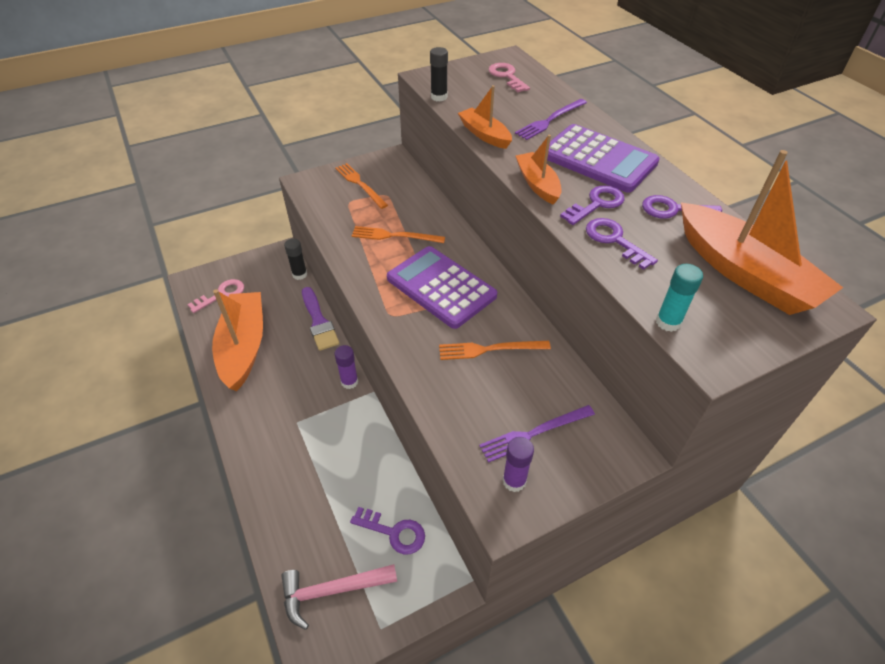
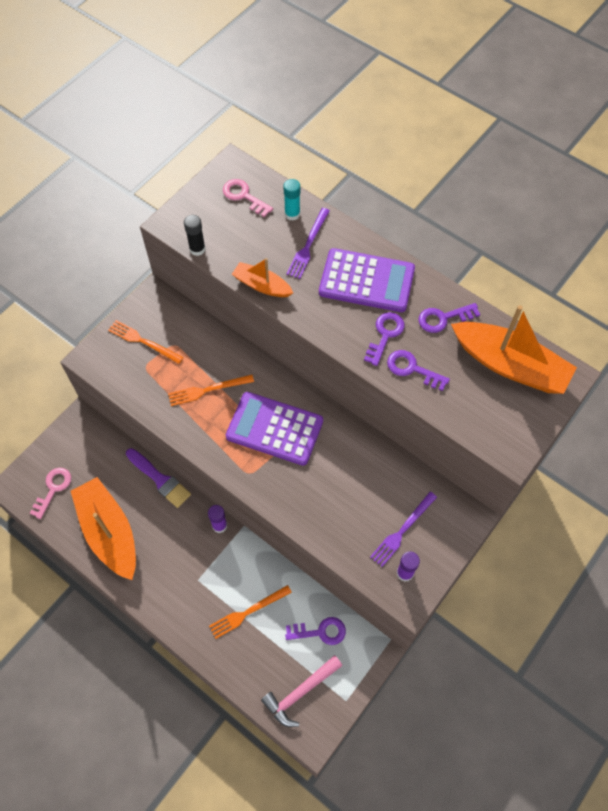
camera: 25 degrees left, 15 degrees up
(299, 274) = (112, 437): black glue stick -> none
(489, 349) = (340, 473): orange fork -> orange fork (248, 612)
(537, 184) = (331, 330): orange boat -> none
(668, 322) = (474, 433): turquoise glue stick -> turquoise glue stick (292, 214)

